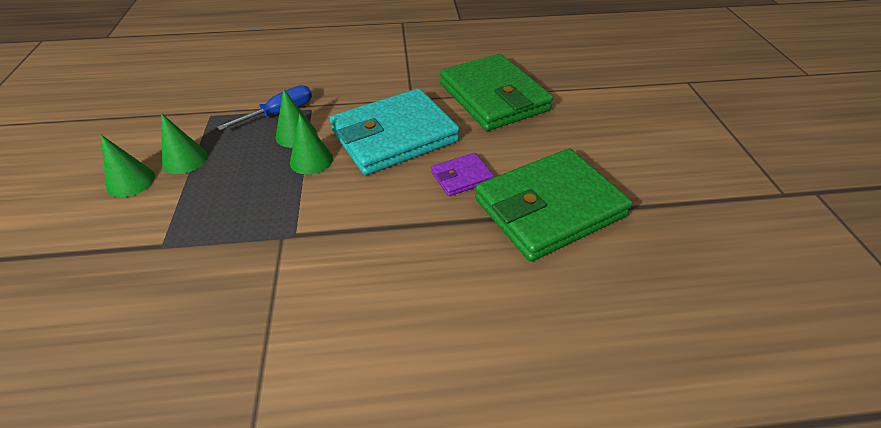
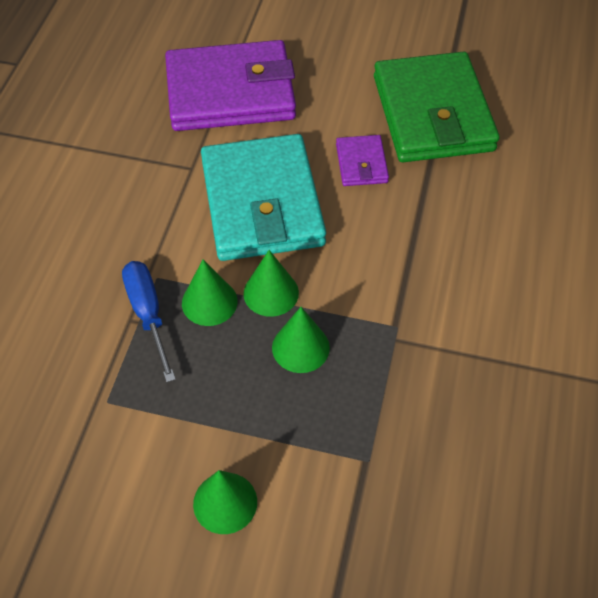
camera: 70 degrees left, 10 degrees up
(185, 160) = (205, 435): green cone -> green cone (300, 347)
(493, 97) = (230, 92): green wallet -> purple wallet

